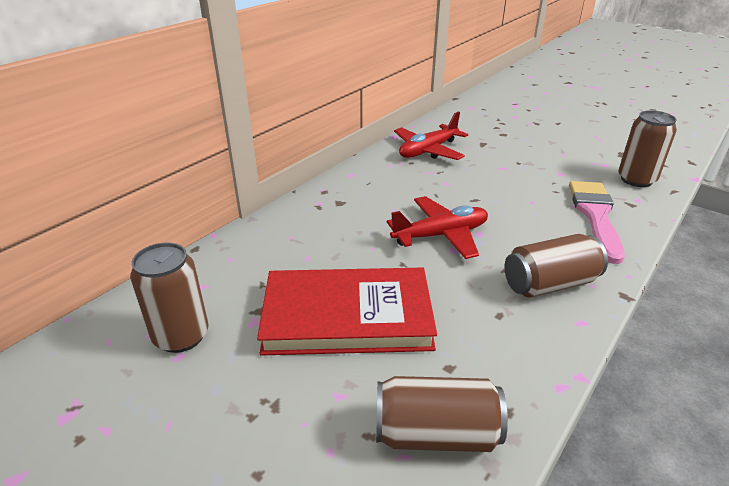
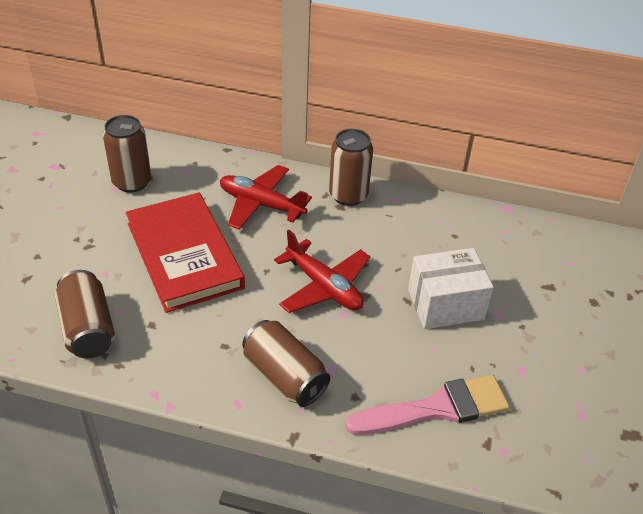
camera: 65 degrees right, 10 degrees up
(428, 151) = (492, 243): red plane -> red plane (261, 204)
(486, 185) = (445, 304): none -> white box
(636, 180) = (559, 450): brown can -> brown can (348, 195)

